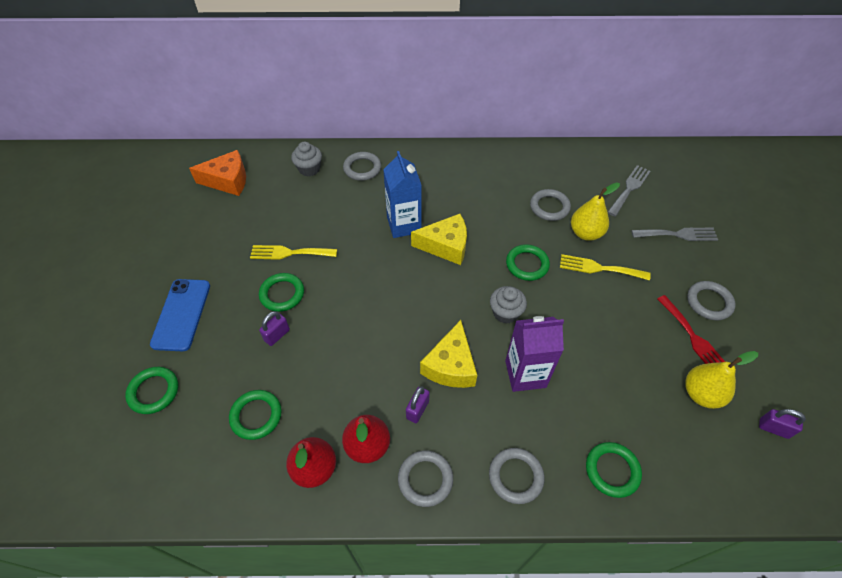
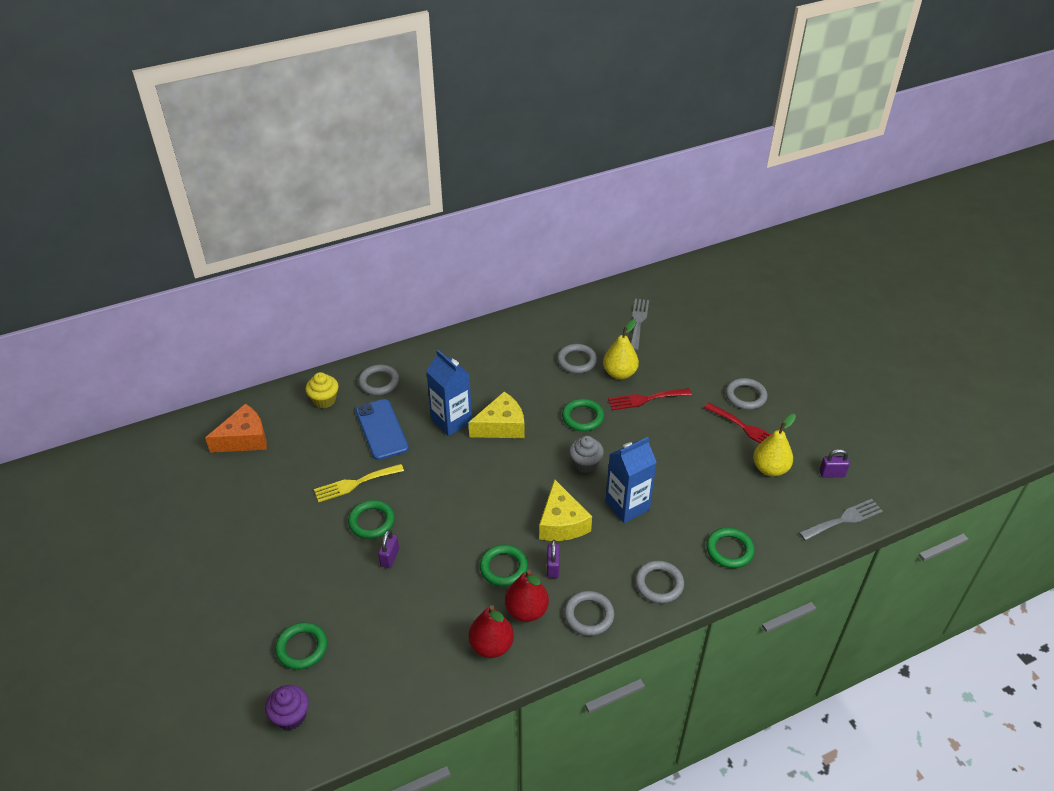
camera: 25 degrees left, 10 degrees down
(103, 456) = (291, 716): none -> purple cupcake
(181, 314) = (282, 575): blue phone -> blue phone (381, 429)
(256, 416) = (413, 628): green ring -> green ring (503, 567)
(309, 169) = (324, 400): grey cupcake -> yellow cupcake
(525, 374) = (627, 506): purple carton -> blue carton
(599, 268) = (645, 399): yellow fork -> red fork
(678, 234) = (697, 349): grey fork -> grey fork (844, 519)

